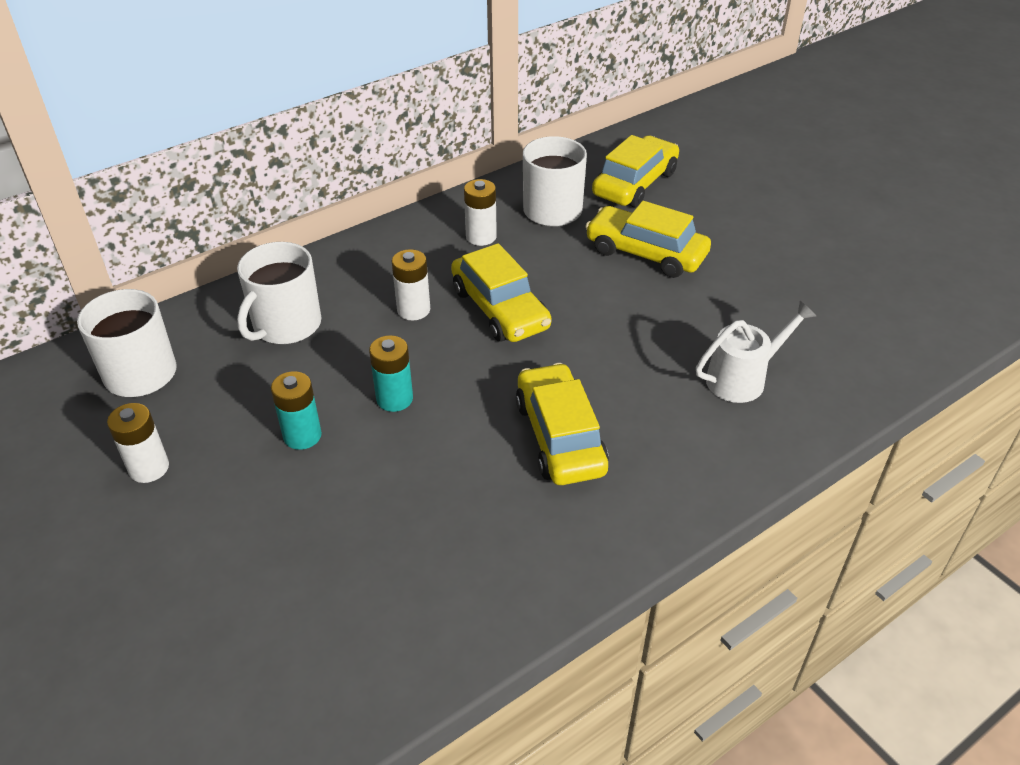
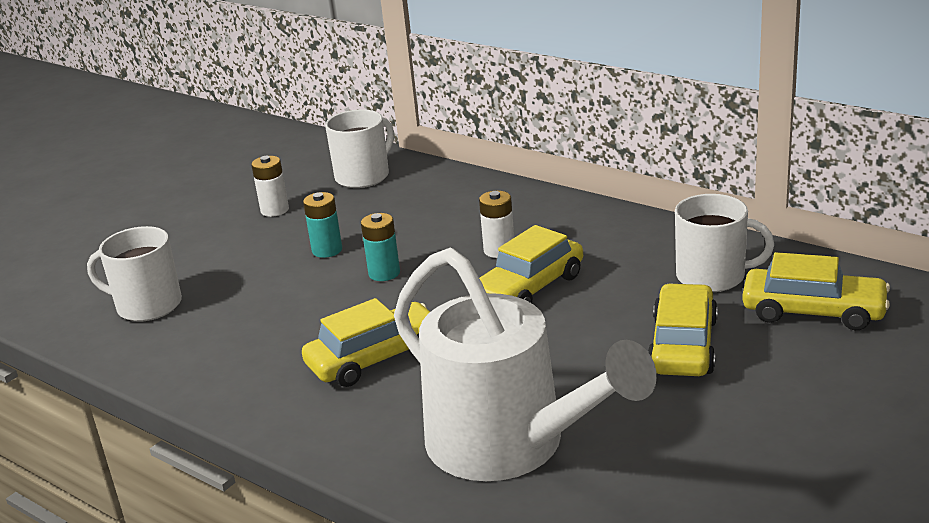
camera: 75 degrees right, 15 degrees down
(286, 325) = (445, 207): white mug -> white mug (147, 305)
(481, 237) = (631, 252): white battery -> none
(743, 378) = (510, 445): white watering can -> white watering can, size x2.13

